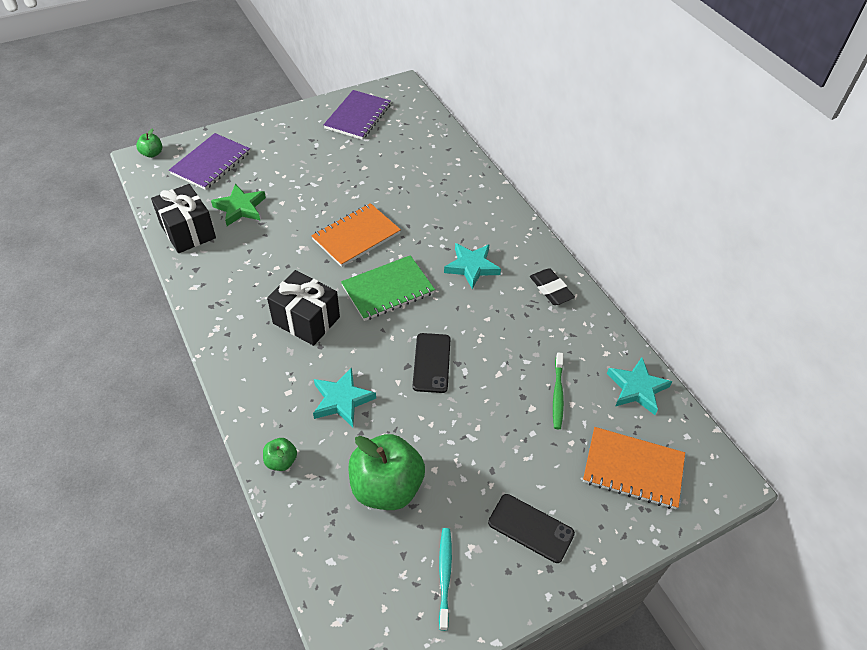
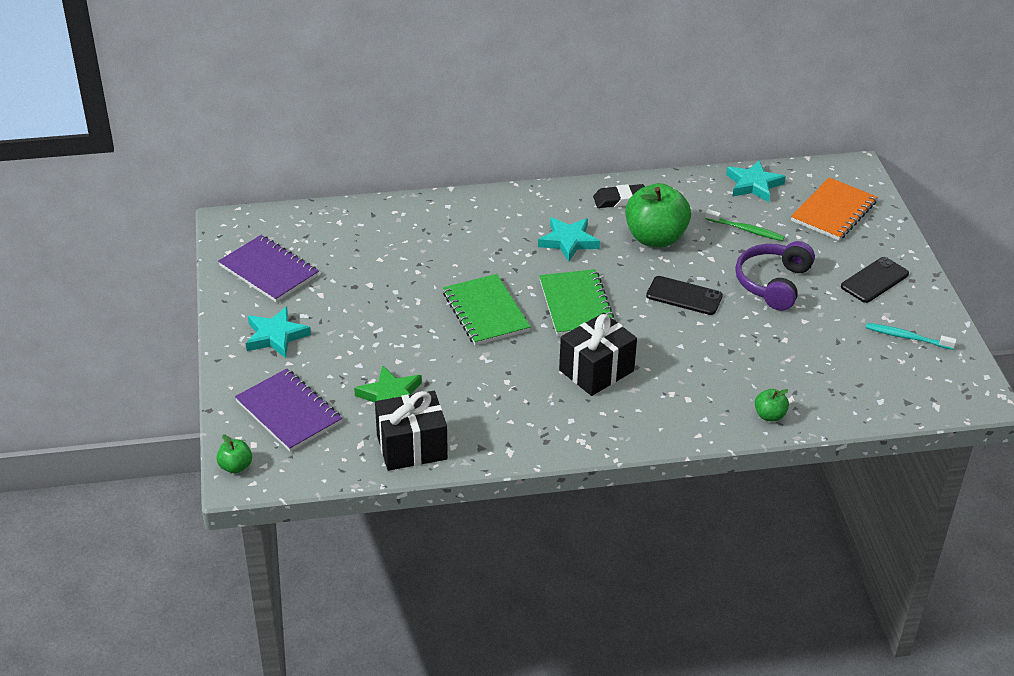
camera: 70 degrees left, 10 degrees down
(342, 400) = (710, 363): turquoise star -> turquoise star (276, 336)
(356, 236) = (486, 312): orange notebook -> green notebook
(386, 487) = (815, 353): green apple -> green apple (655, 238)
(482, 431) = (773, 283): none -> purple headphones

